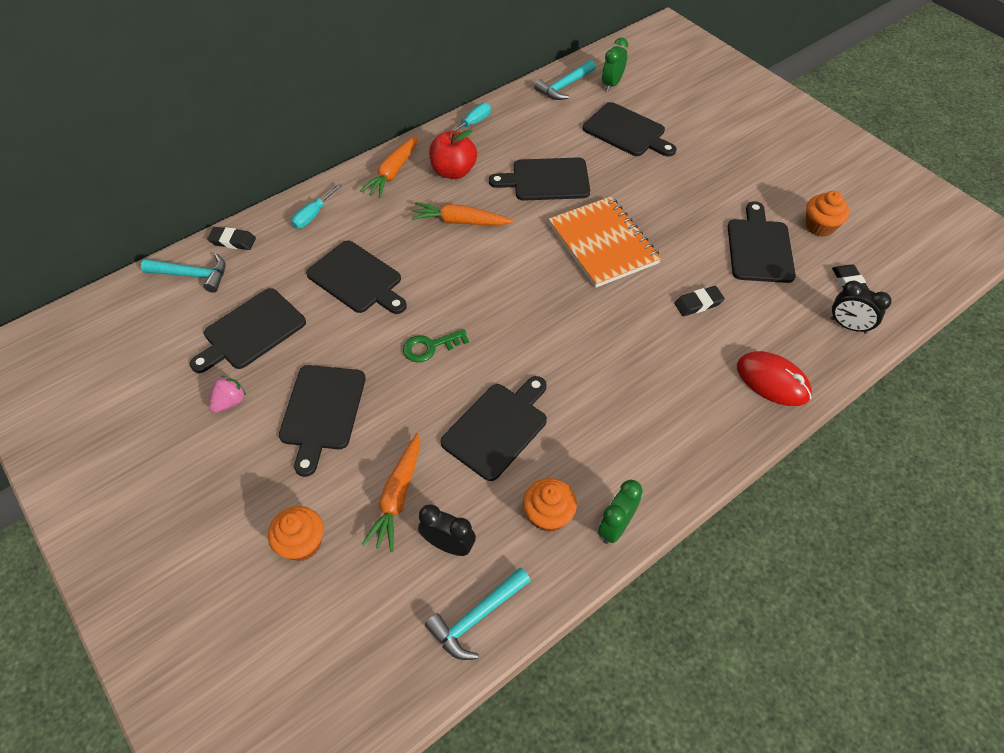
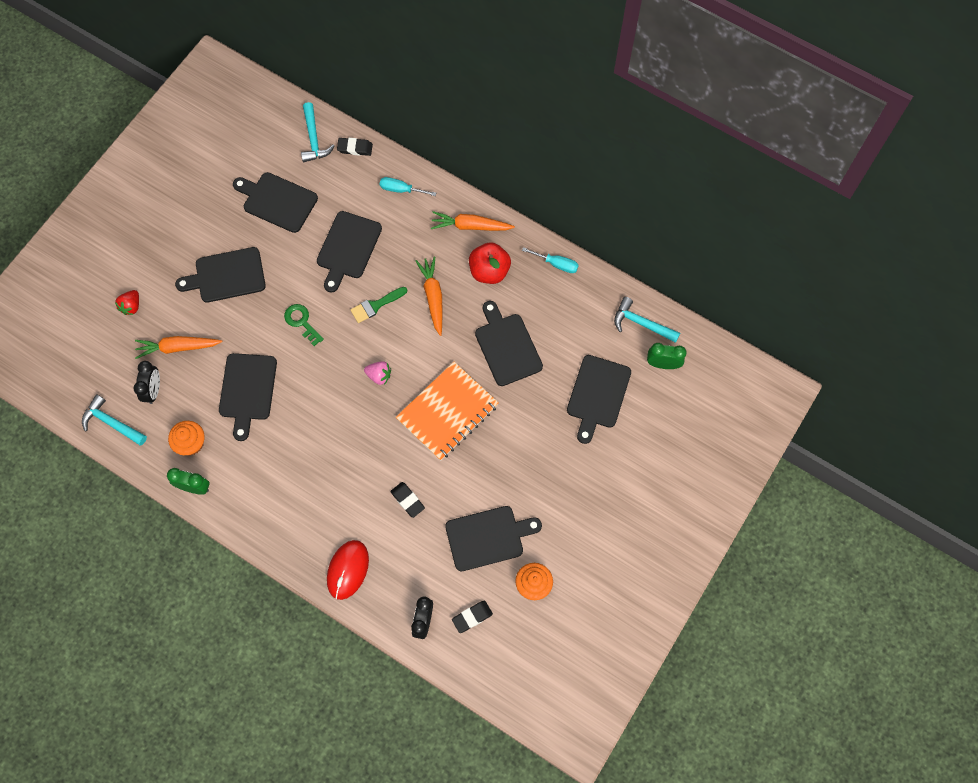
camera: 70 degrees right, 15 degrees up
(230, 402) = (217, 217): pink strawberry -> pink strawberry (379, 376)
(233, 241) = (355, 148): black eraser -> black eraser turned 75 degrees counterclockwise
(302, 543) = (131, 306): orange cupcake -> red strawberry
(445, 272) = (375, 305): none -> green brush
(497, 428) = (247, 390): black cutting board -> black cutting board turned 75 degrees clockwise

